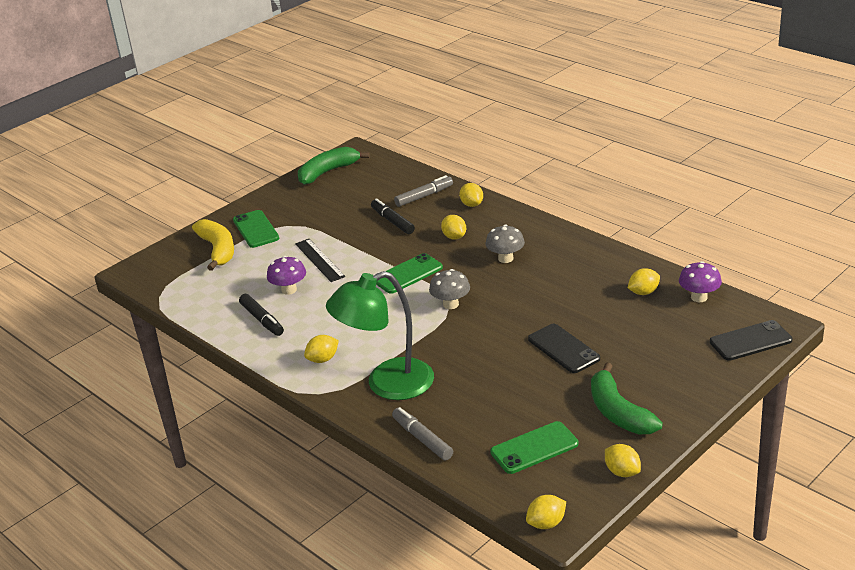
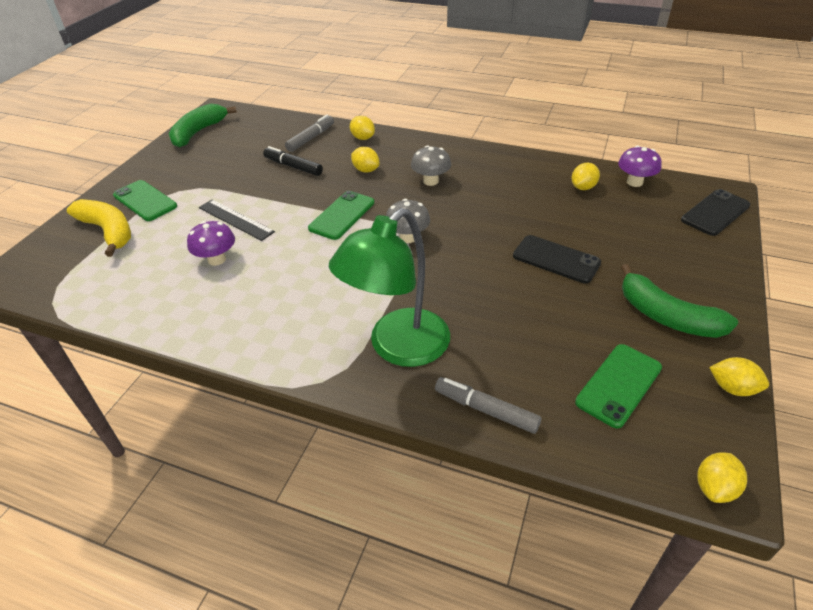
camera: 25 degrees left, 10 degrees up
(262, 320) = (201, 302): black marker -> none
(323, 359) = (302, 335): yellow lemon -> none

